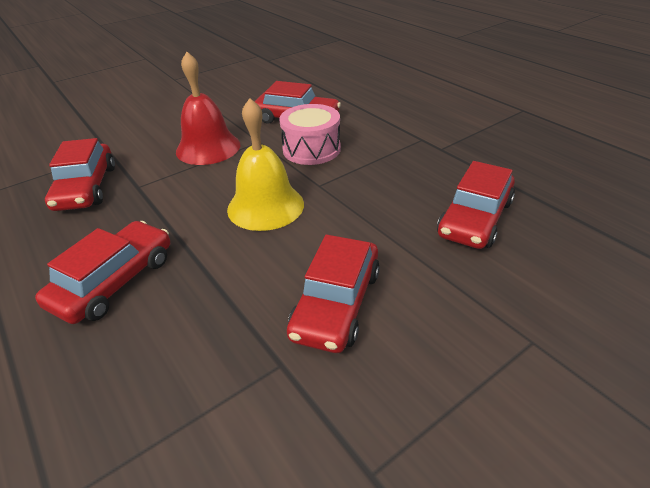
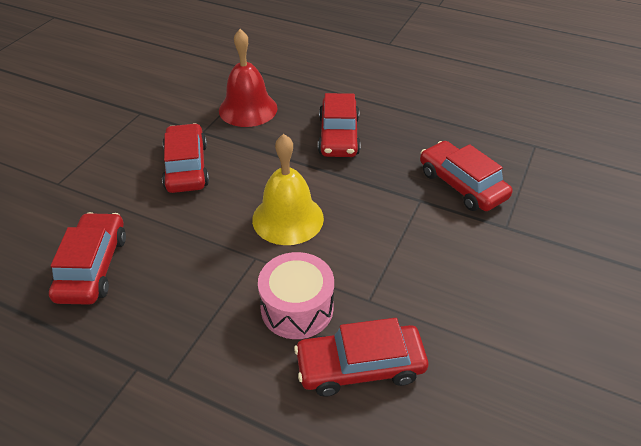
camera: 150 degrees right, 5 degrees up
(208, 148) = (414, 269): red bell -> red bell (248, 109)

